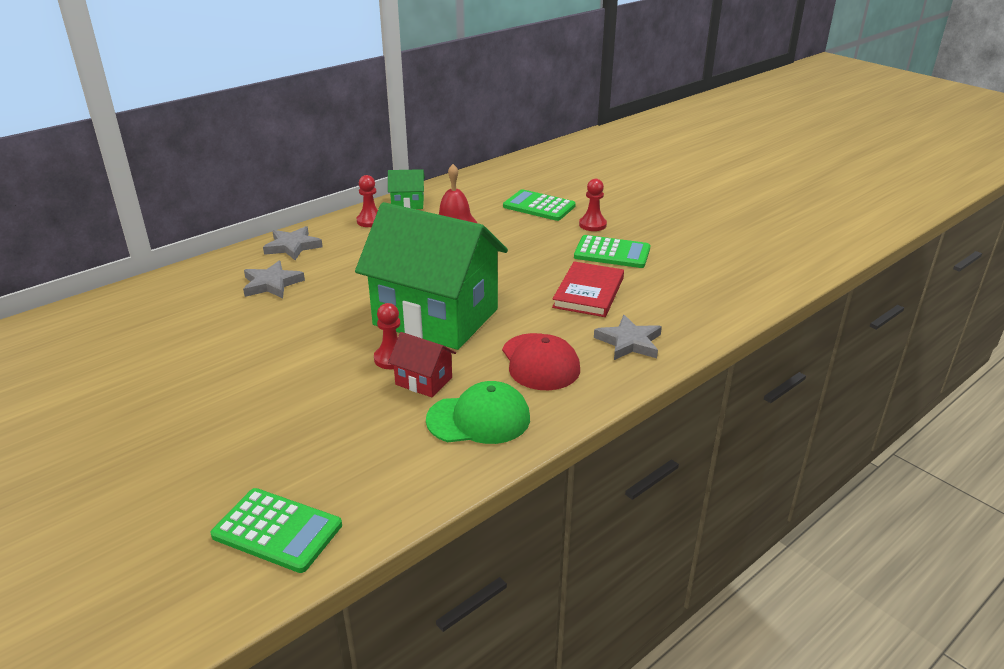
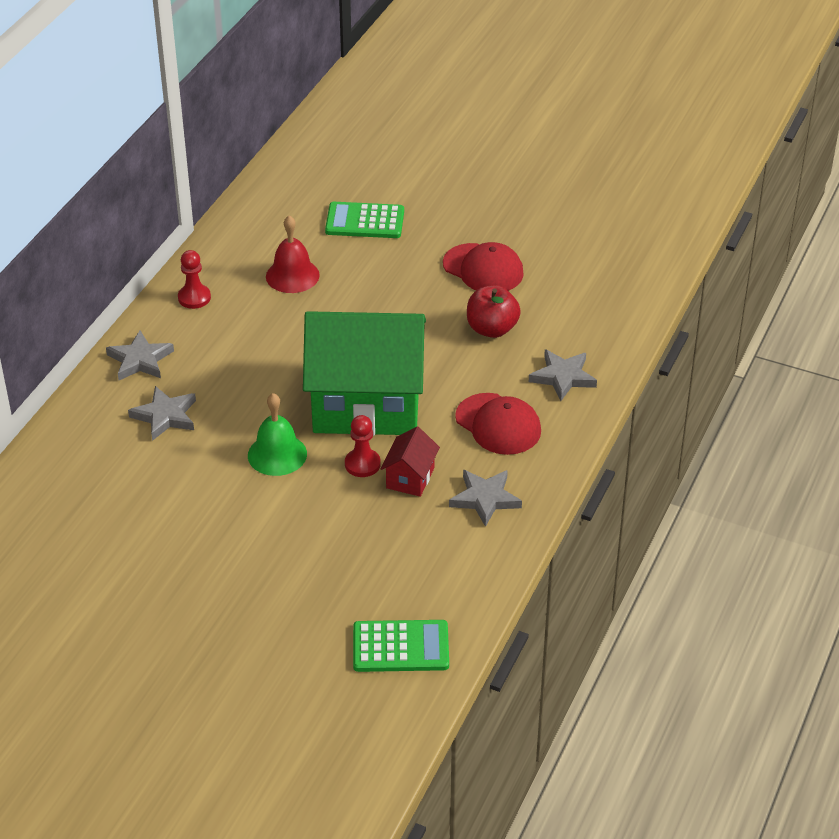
camera: 25 degrees left, 10 degrees up
(328, 332) = (277, 454): none -> green bell
(407, 203) = (214, 259): green house -> none
(424, 381) = (410, 478): red house -> red house turned 75 degrees counterclockwise
(479, 419) = (485, 499): green cap -> grey star
(588, 292) = (492, 329): red book -> red apple
(592, 225) = (439, 233): red pawn -> none
(612, 253) = (483, 269): green calculator -> red cap

